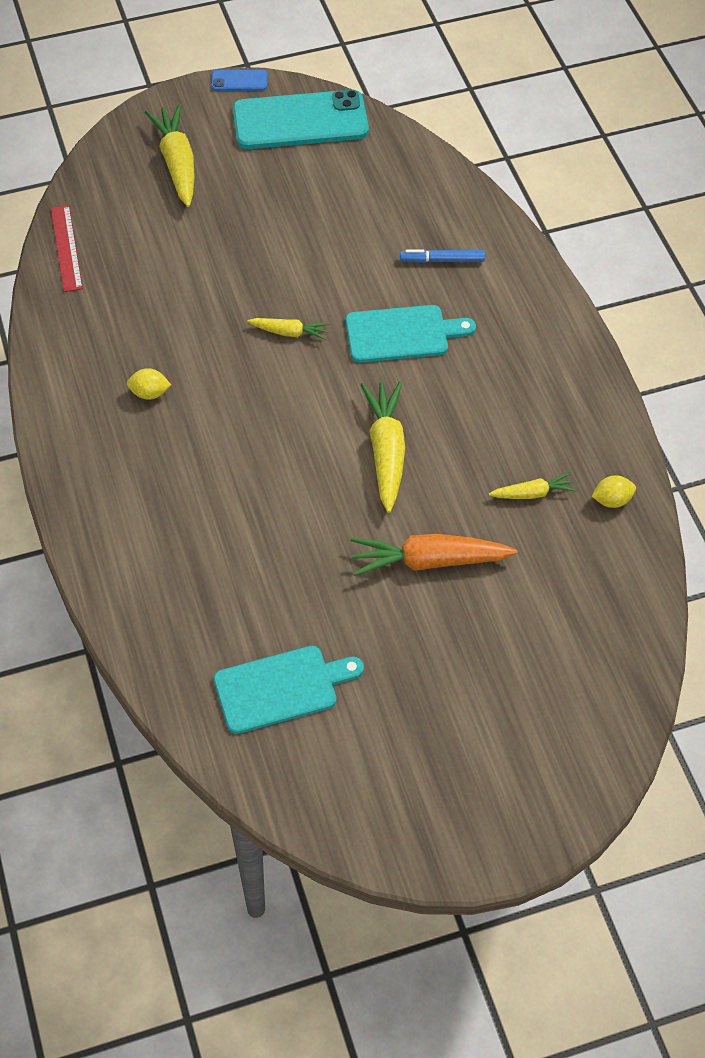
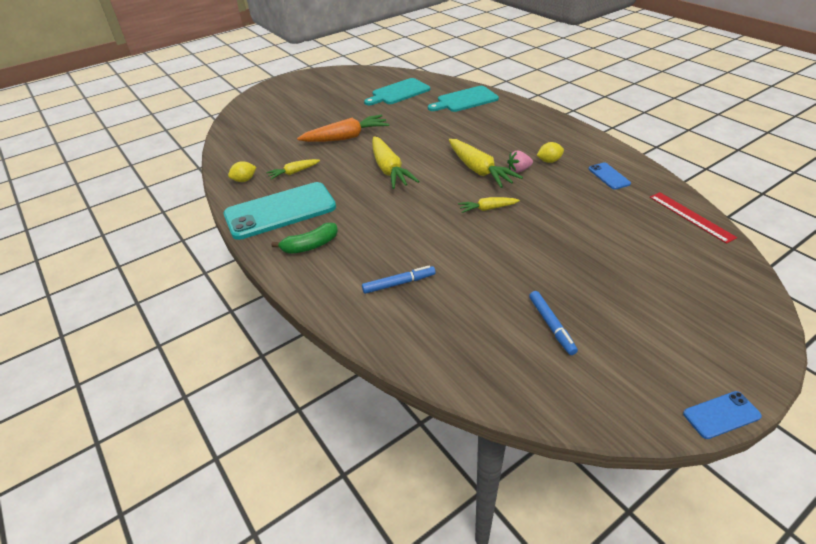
camera: 165 degrees right, 15 degrees down
(97, 338) = (609, 176): none -> blue phone
(177, 163) = (683, 301): yellow carrot -> yellow carrot (479, 170)
(204, 389) = (518, 170): none -> pink strawberry
(300, 121) = (612, 382): turquoise phone -> turquoise phone (280, 211)
(316, 176) = (551, 325): none -> blue marker
(402, 334) = (408, 227): turquoise cutting board -> turquoise cutting board (465, 100)
(530, 341) = (310, 246): none -> green banana

